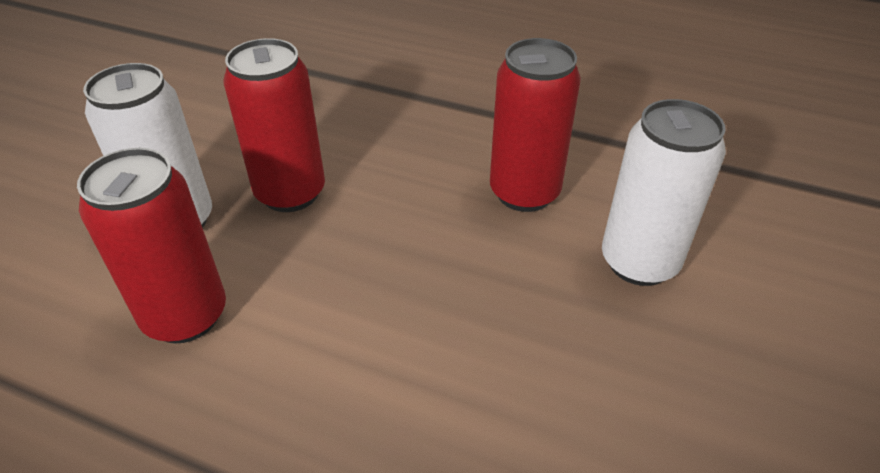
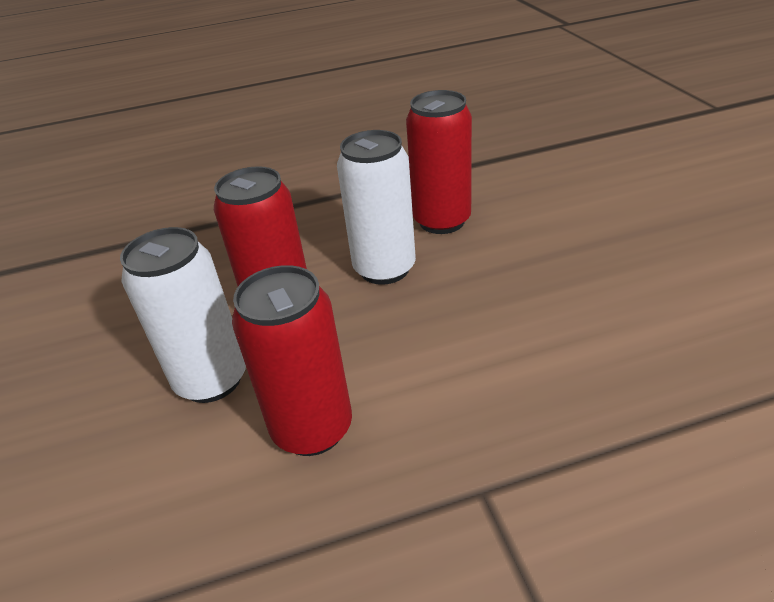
camera: 35 degrees left, 5 degrees down
(639, 262) = (553, 219): white can -> white can (384, 269)

